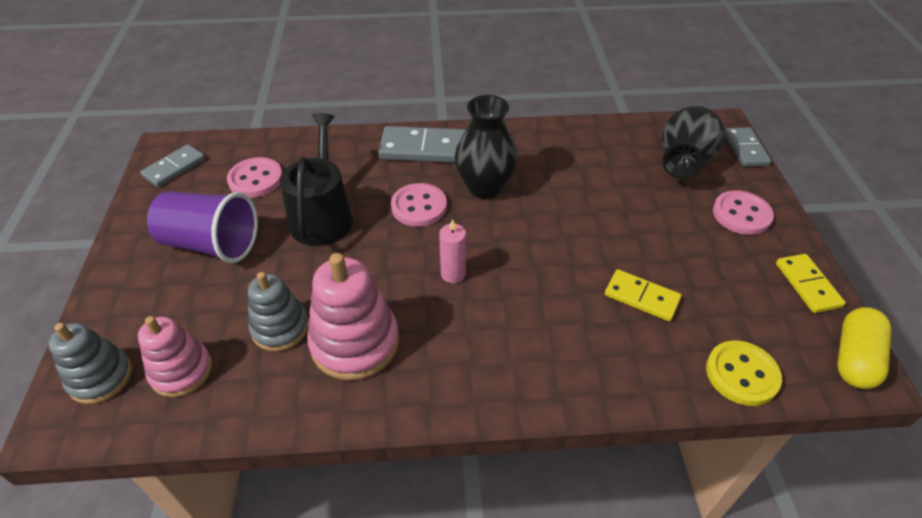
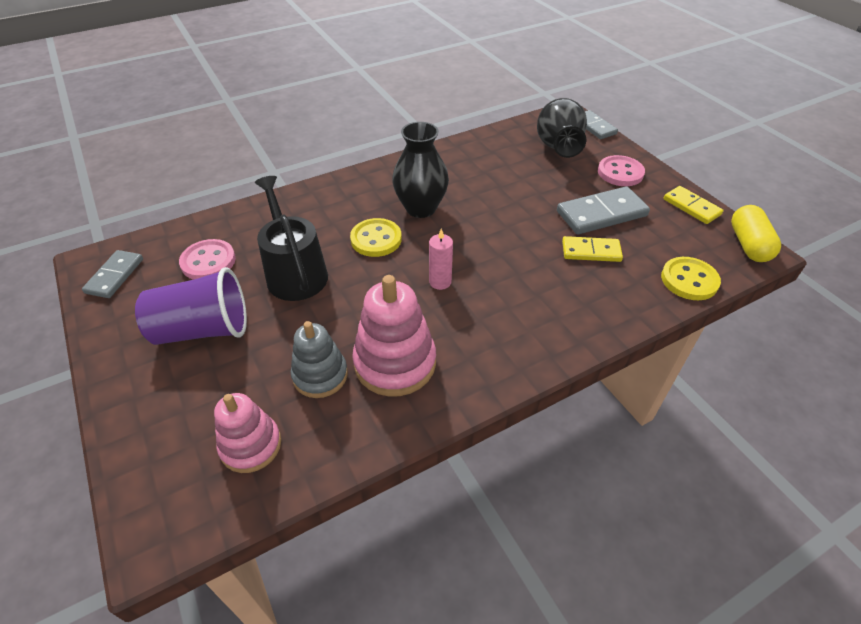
camera: 25 degrees left, 0 degrees up
(100, 377) = (171, 483): grey stacking toy -> none
(419, 207) = (376, 239): pink button -> yellow button
(424, 148) = (349, 192): grey domino -> grey domino (601, 214)

